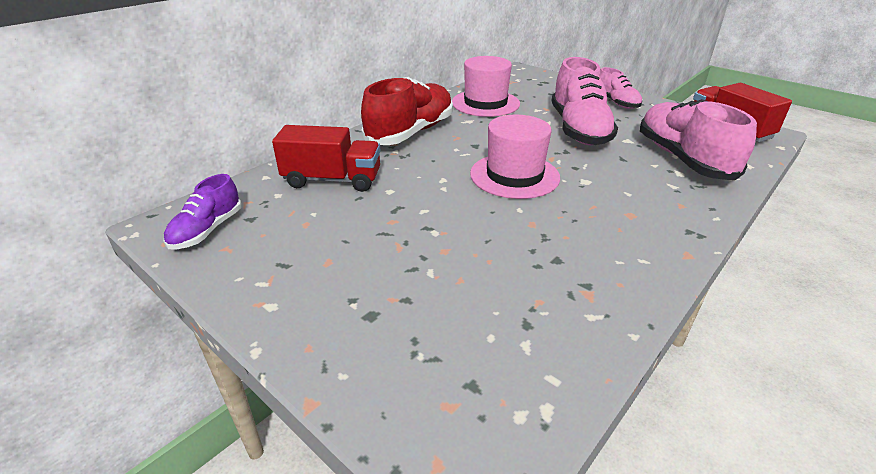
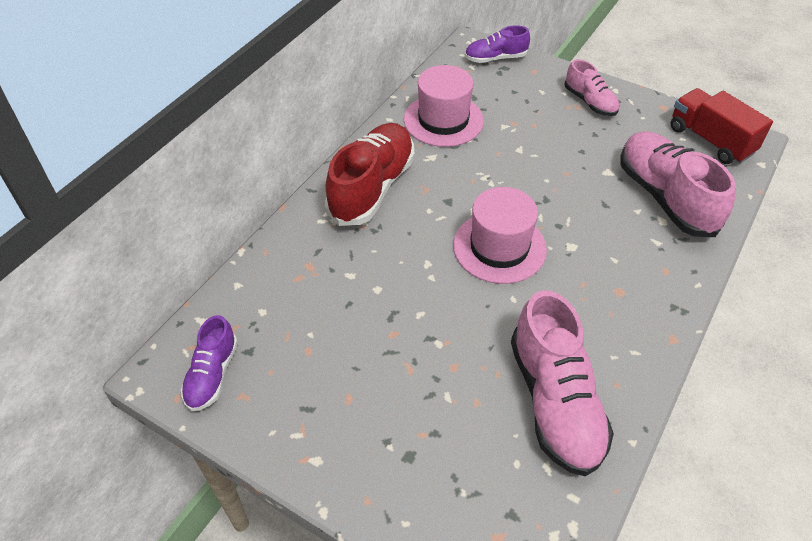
camera: 10 degrees left, 15 degrees up
(332, 180) = (312, 280): red truck -> none
(538, 77) = (495, 58): none -> purple shoe
(579, 129) = (555, 158): pink shoe -> pink shoe (555, 401)

